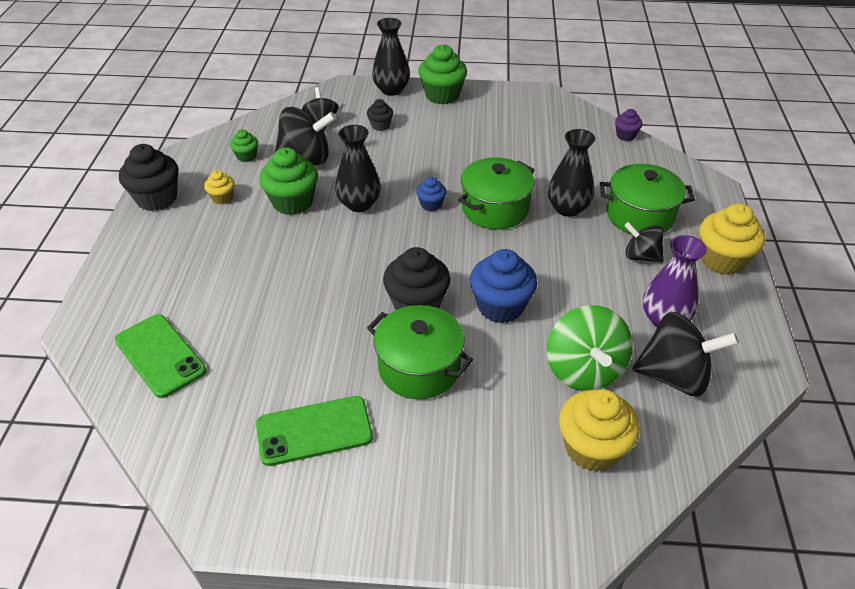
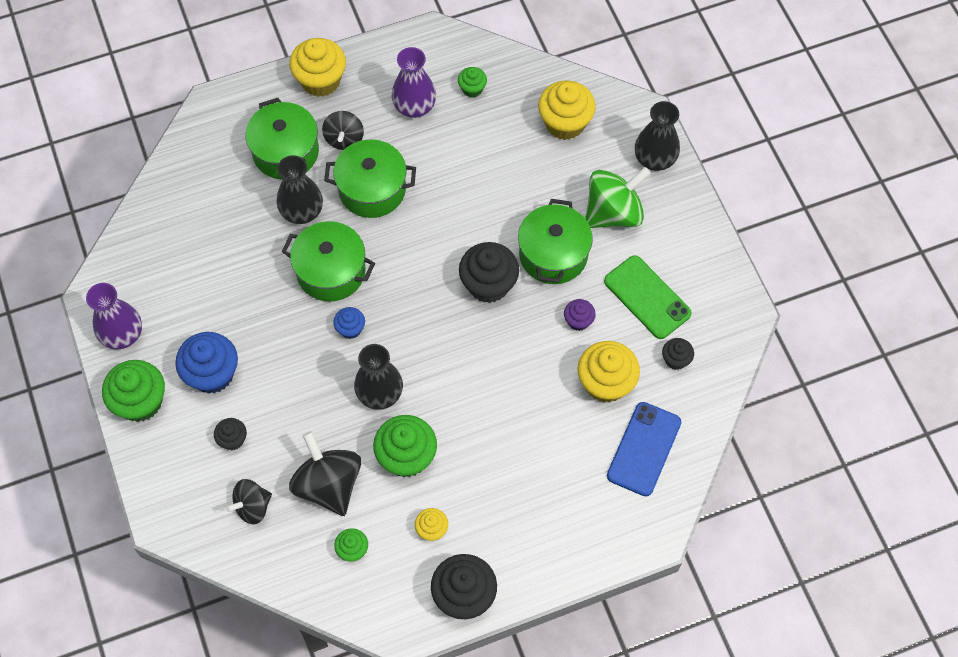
camera: 115 degrees left, 20 degrees up
(160, 355) = (644, 449): green phone -> blue phone
(225, 424) = (675, 359): none -> black cupcake
(249, 353) = (605, 383): none -> yellow cupcake
(391, 90) = (150, 463): black vase -> black vase (654, 159)
(500, 306) = (459, 222): blue cupcake -> blue cupcake (212, 374)
(503, 98) = (122, 334): none -> purple vase
(571, 258) = (372, 189): none -> green pot
(584, 370) = (497, 146): green spinning top -> green spinning top (613, 213)
(625, 135) = (151, 194): purple cupcake -> purple cupcake (578, 321)
(674, 376) = (472, 89): black spinning top -> green cupcake

